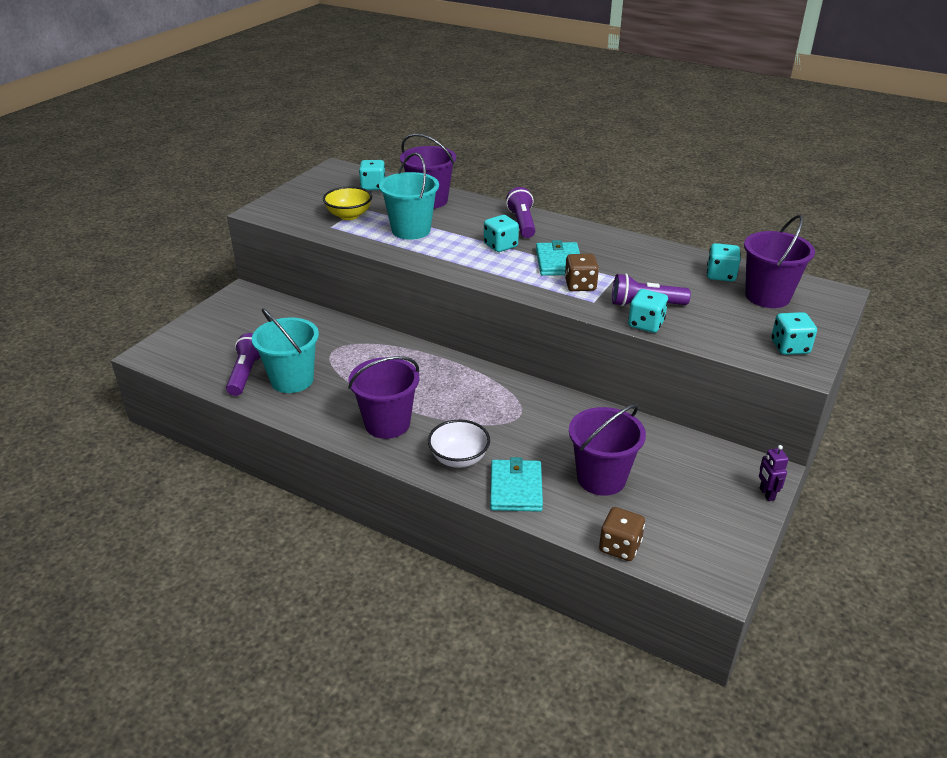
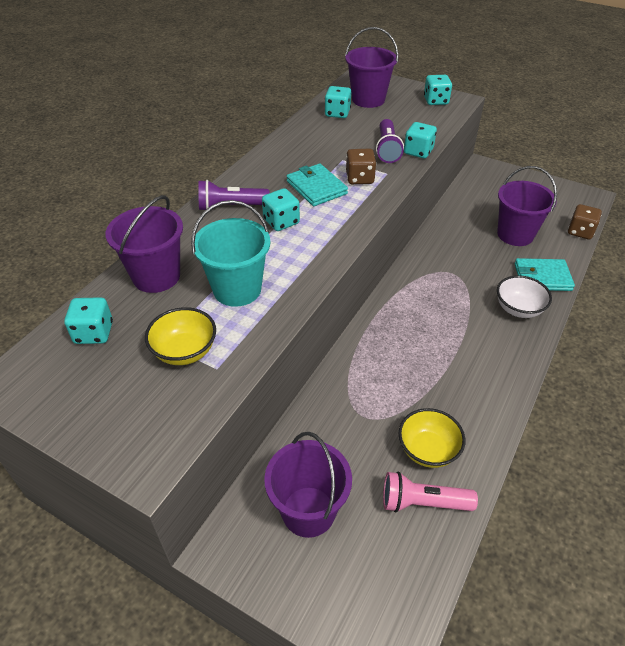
camera: 90 degrees left, 10 degrees up
(246, 374) = (422, 502): purple flashlight -> pink flashlight
(292, 380) = (428, 450): turquoise bucket -> yellow bowl
(387, 424) = (484, 359): purple bucket -> purple bucket (308, 511)
(559, 262) = (316, 187): turquoise wallet -> turquoise wallet turned 60 degrees clockwise
(766, 494) = (506, 170): purple robot -> none

